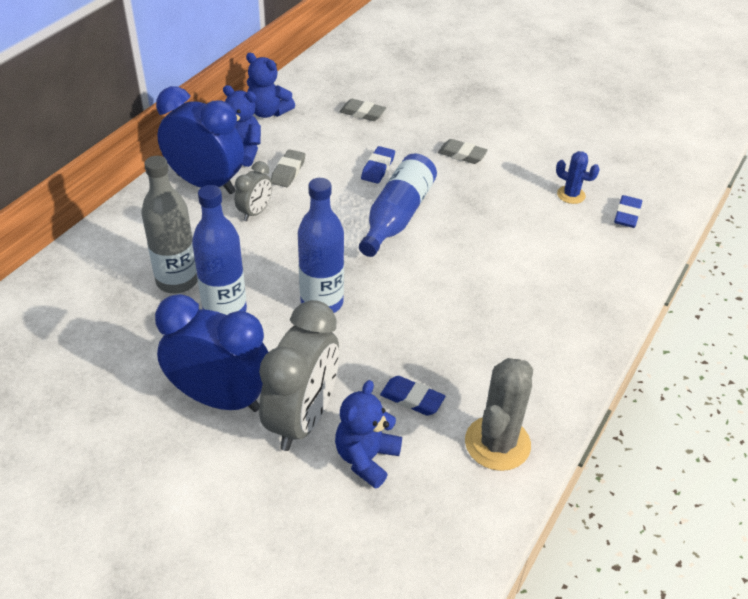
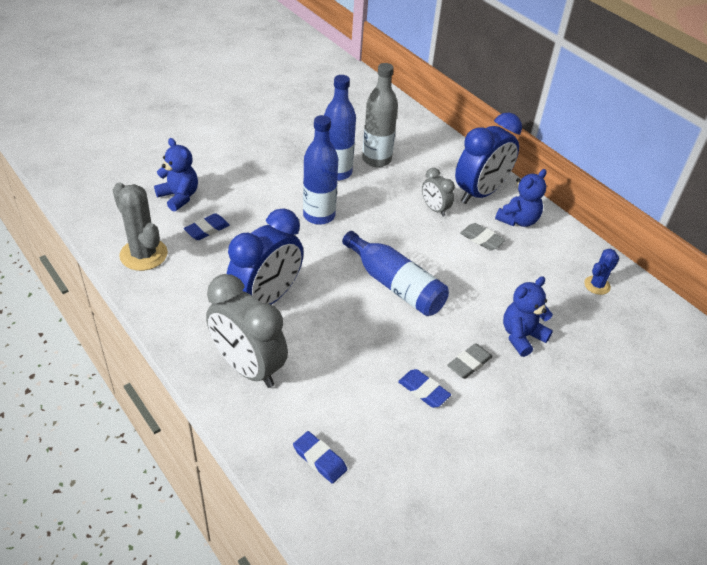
camera: 110 degrees right, 0 degrees up
(220, 399) = (264, 155): blue clock -> blue clock (266, 298)
(268, 112) = (577, 250): blue teddy bear -> blue teddy bear (521, 336)
(302, 419) = (226, 181): grey clock -> grey clock (248, 367)
(362, 113) = (562, 313): grey eraser -> none
(378, 168) = (468, 295): blue eraser -> blue eraser (423, 391)
(571, 195) = (371, 425): blue cactus -> blue cactus (597, 285)

